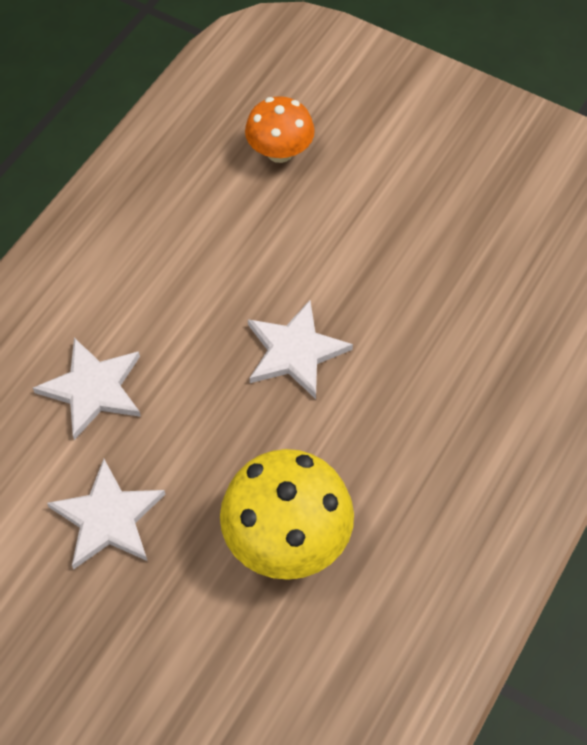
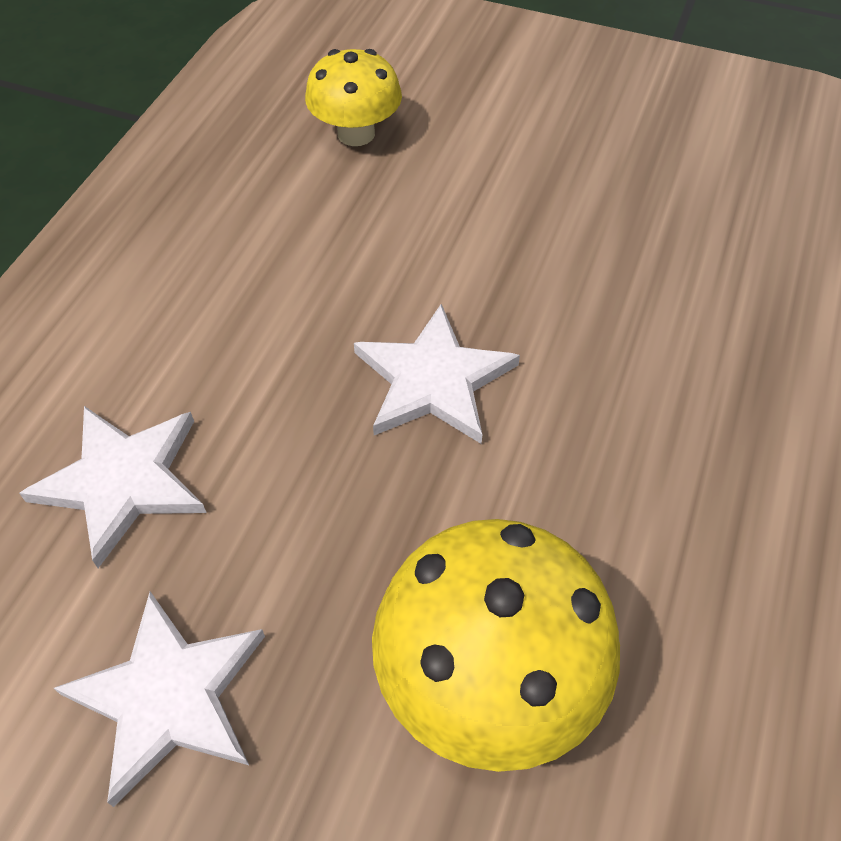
camera: 10 degrees left, 5 degrees down
(280, 151) = (356, 133): orange mushroom -> yellow mushroom

